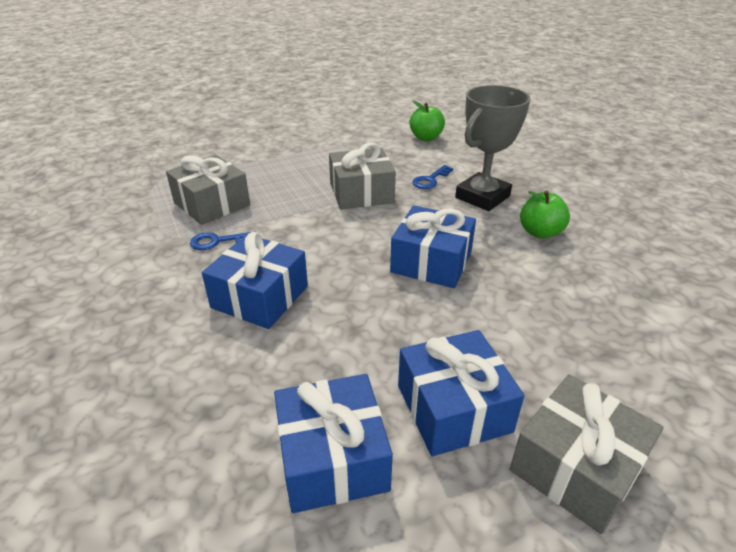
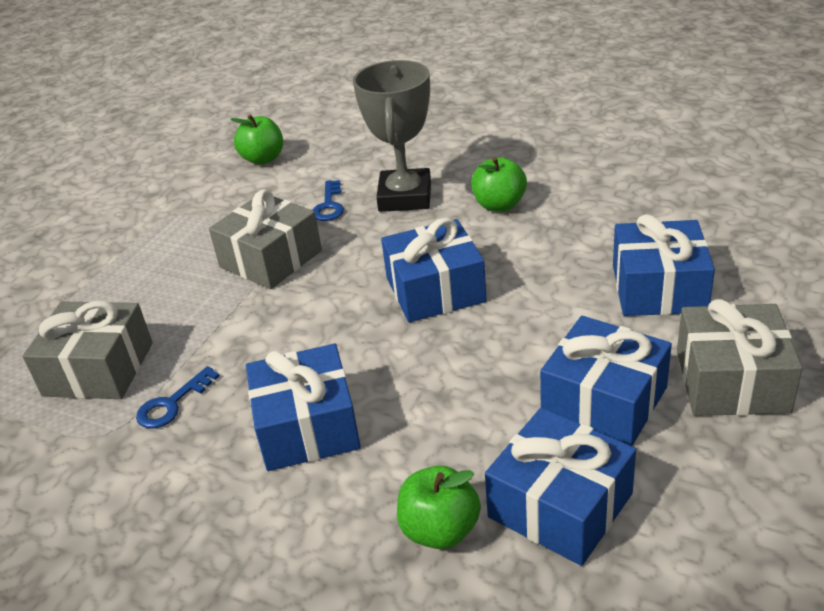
camera: 35 degrees left, 0 degrees up
(245, 413) = (440, 530): none -> green apple
(597, 355) = (658, 288): none -> blue gift

